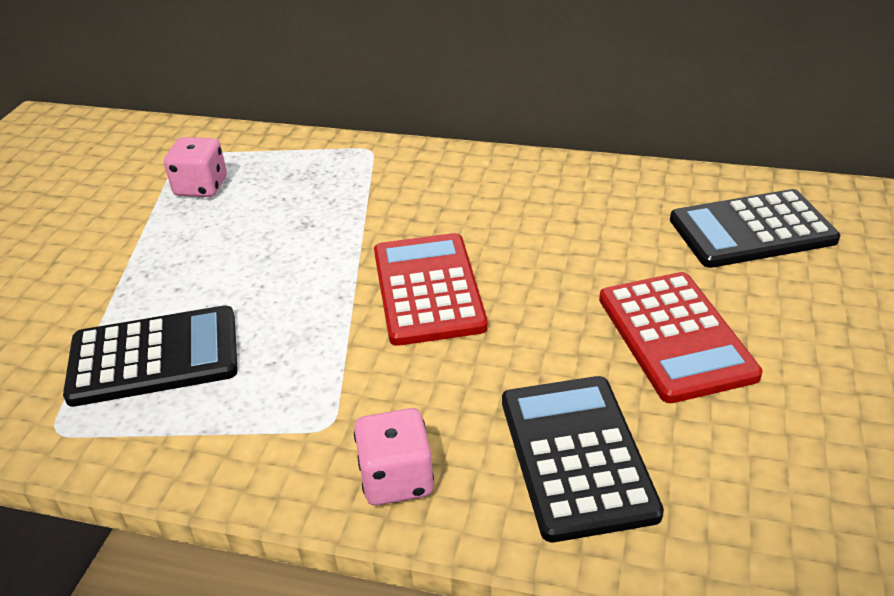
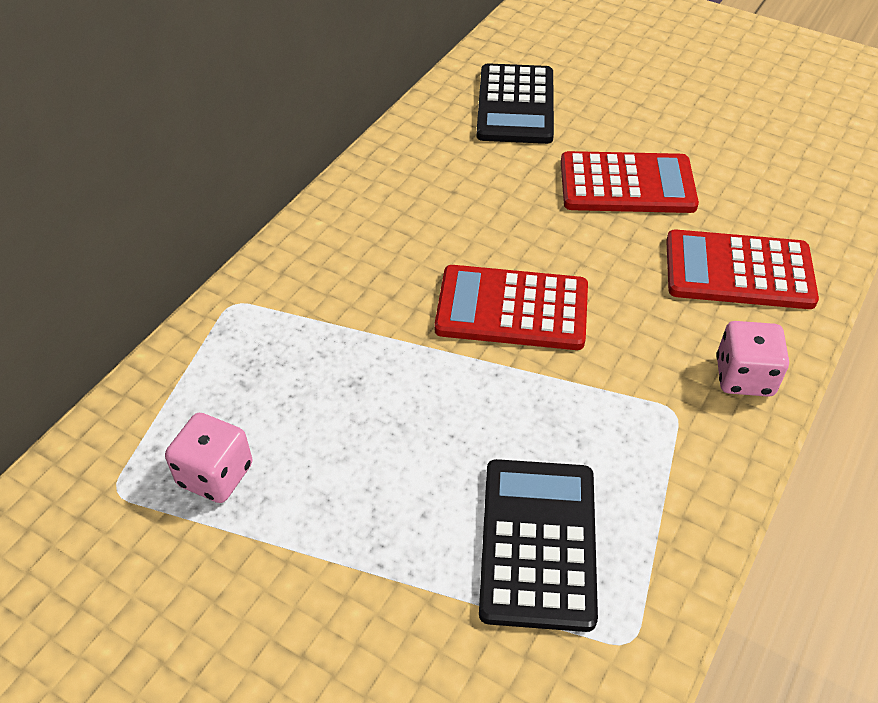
camera: 75 degrees left, 10 degrees up
(576, 456) = (738, 271): black calculator -> red calculator

